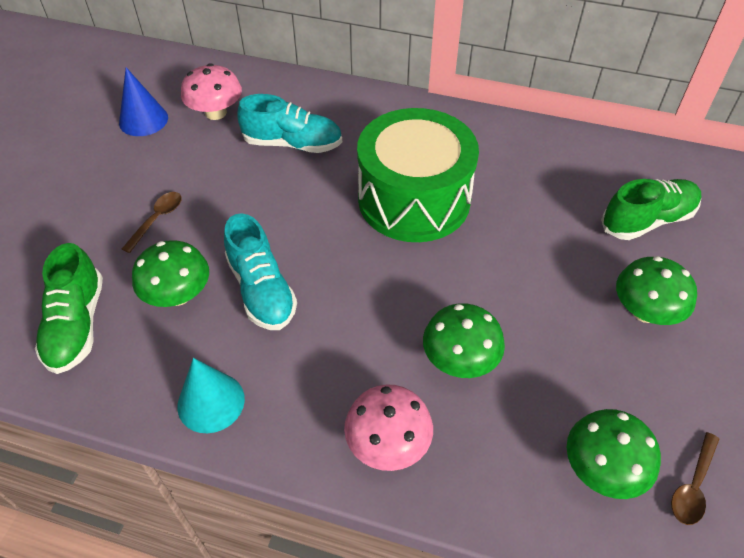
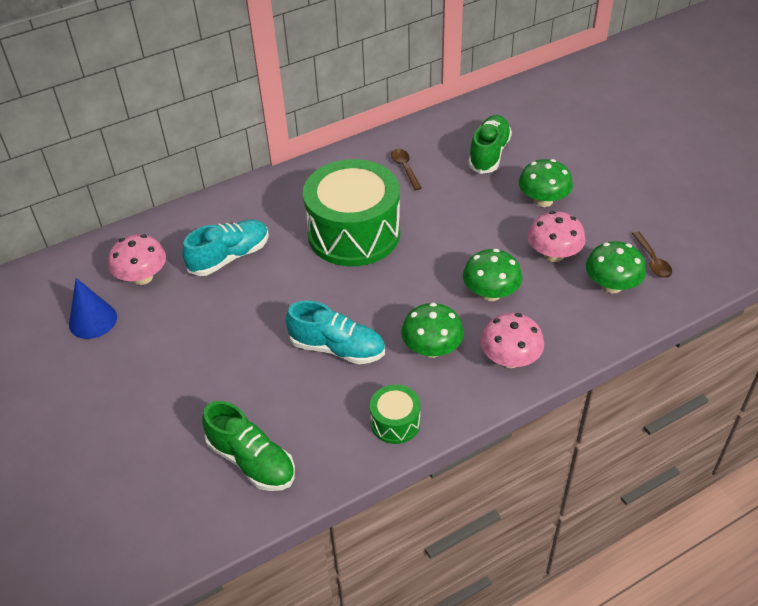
camera: 45 degrees left, 5 degrees down
(157, 220) = (208, 367): brown spoon -> brown spoon (405, 168)
(178, 294) = (290, 392): green mushroom -> green mushroom (432, 349)
(211, 402) = (395, 423): turquoise cone -> green drum
(580, 377) = (553, 254): none -> pink mushroom

